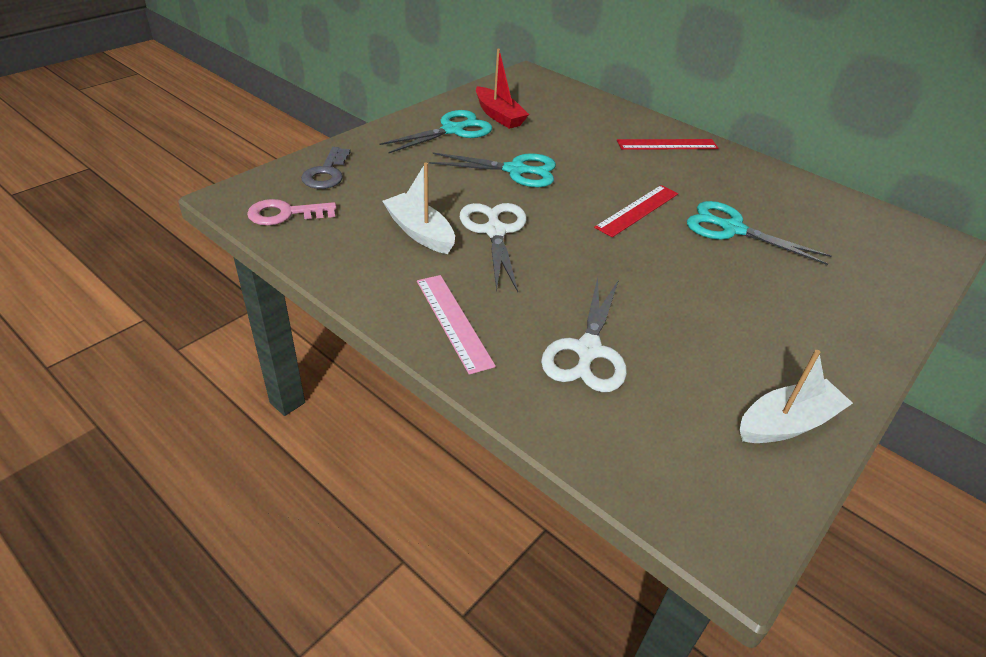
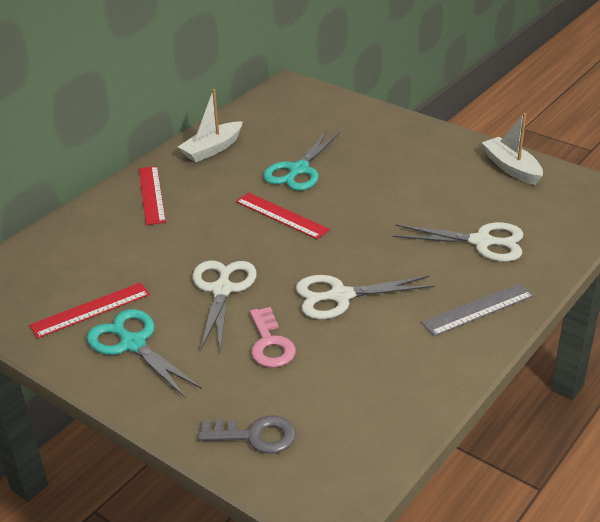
camera: 90 degrees left, 5 degrees down
(285, 214) = (352, 451): pink key -> pink key (270, 344)
(420, 232) = (356, 344): white boat -> white boat (212, 149)
(453, 321) = (478, 309): pink ruler -> grey ruler
(499, 116) = (90, 310): red boat -> red ruler
(515, 170) = (222, 290): turquoise scissors -> white scissors

